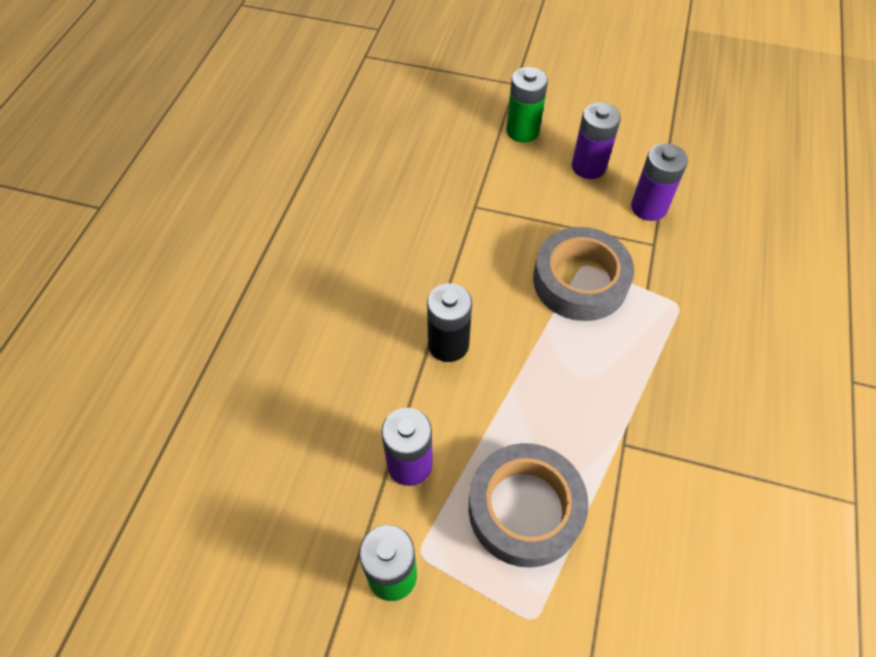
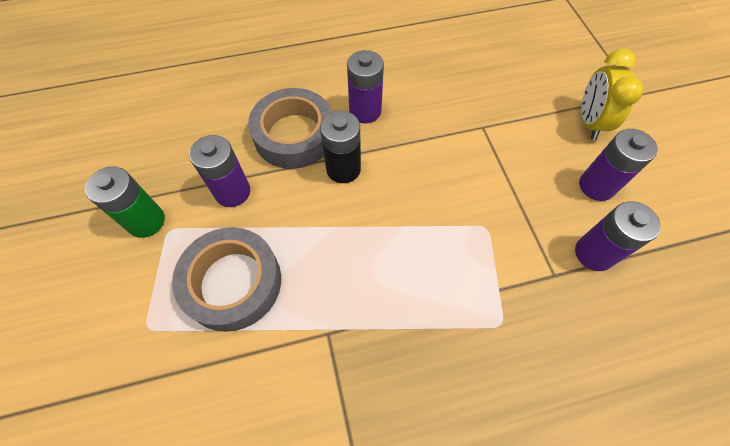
camera: 60 degrees right, 5 degrees up
(387, 290) = (365, 111): none -> purple battery
(522, 131) = (589, 122): green battery -> yellow clock
(580, 281) = (467, 232): grey tape -> grey tape (294, 135)

